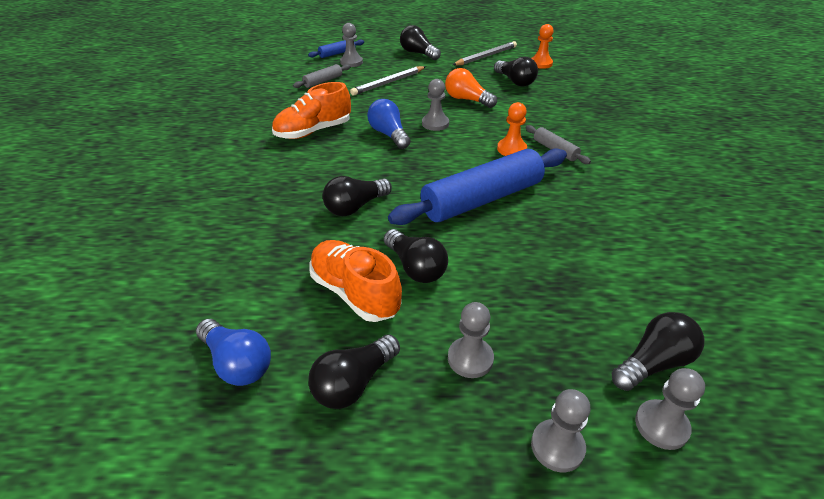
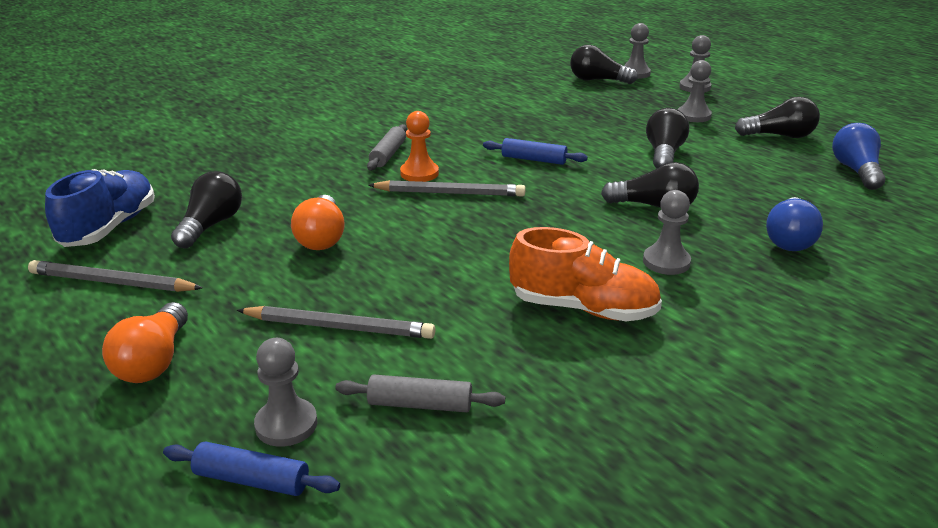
camera: 130 degrees left, 10 degrees down
(355, 292) = (730, 163): orange shoe -> none
(389, 134) = (499, 250): blue light bulb -> blue light bulb (789, 239)
(418, 53) = (154, 361): black light bulb -> orange light bulb
(435, 124) = (425, 232): grey pawn -> grey pawn (666, 262)
(471, 148) = (450, 193): none -> grey pencil
(482, 199) = (534, 159): blue rolling pin -> blue rolling pin, size x0.45
(540, 63) = (110, 227): orange pawn -> blue shoe

